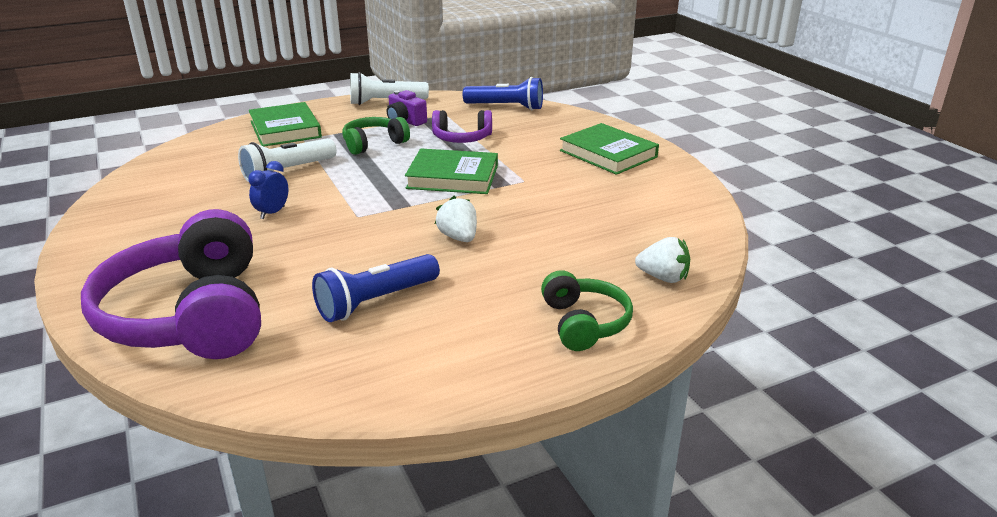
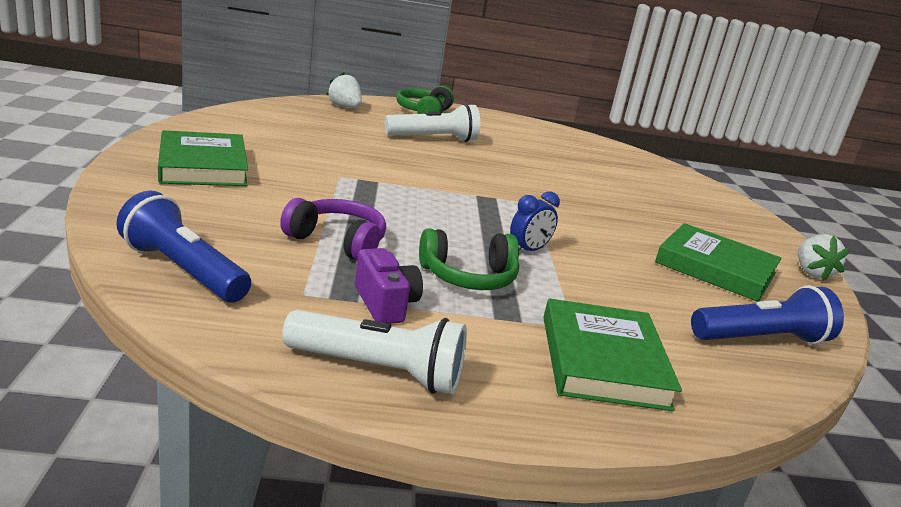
camera: 160 degrees left, 5 degrees down
(190, 315) = (672, 186): purple headphones -> none
(272, 213) = (618, 232): blue clock -> blue clock (528, 250)
(288, 172) = (601, 274): white flashlight -> white flashlight (434, 139)
(376, 301) = (543, 155): blue flashlight -> blue flashlight (761, 339)
(453, 177) = (408, 203): green book -> green book (715, 268)
(458, 237) = (456, 162): white strawberry -> white strawberry (811, 272)

